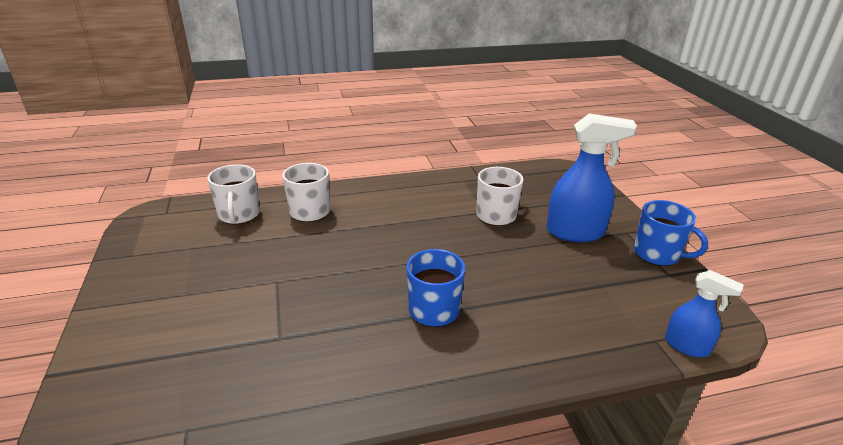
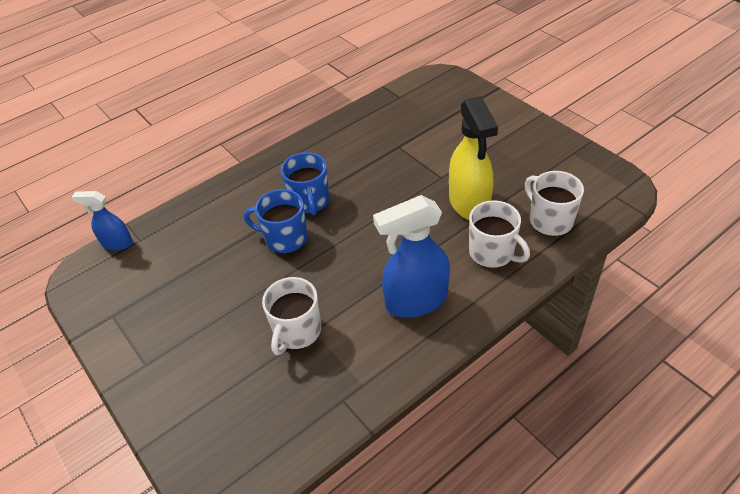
camera: 160 degrees right, 15 degrees up
(282, 248) = (469, 203): none -> yellow spray bottle
(575, 232) = (204, 339): blue spray bottle -> blue spray bottle (415, 301)
(657, 254) = (117, 340): blue mug -> blue mug (285, 238)

